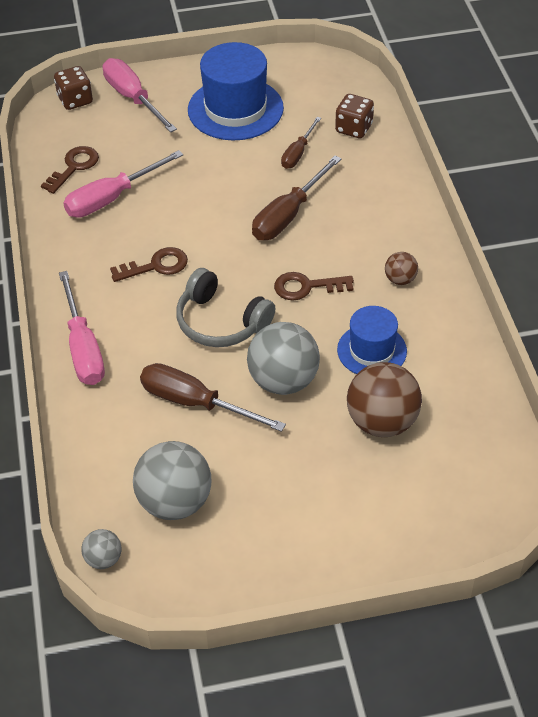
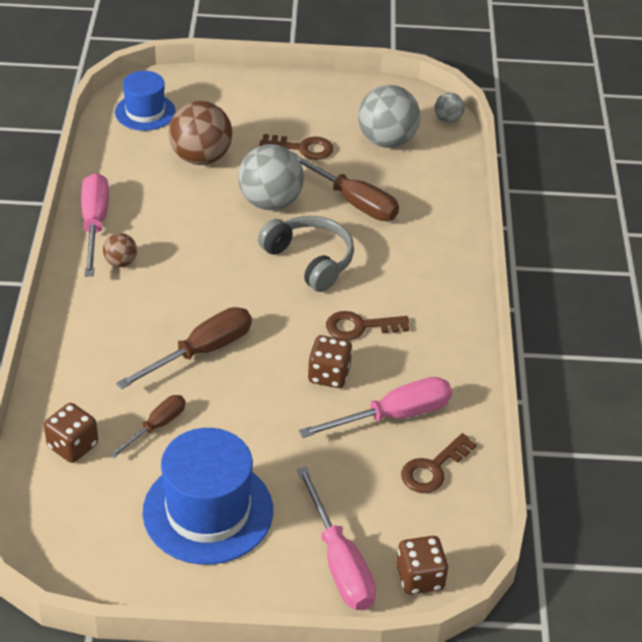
camera: 170 degrees left, 5 degrees down
(83, 348) = (446, 264): pink screwdriver -> pink screwdriver (94, 224)
(173, 219) = (329, 375): none -> brown dice
(307, 287) = (215, 274): brown key -> brown key (302, 148)
(372, 350) = (181, 209): blue hat -> blue hat (145, 112)

